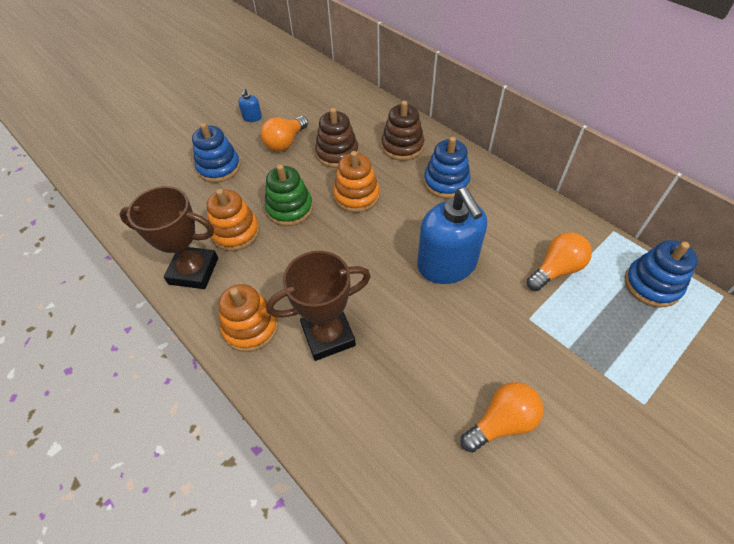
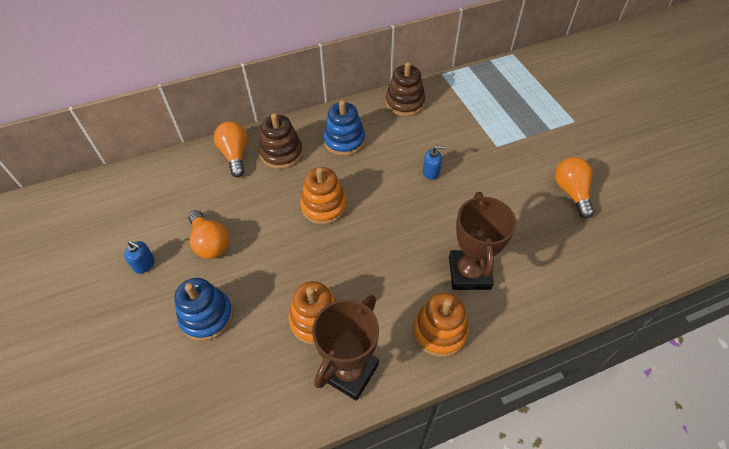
camera: 70 degrees left, 0 degrees up
(290, 209) = (310, 264): green stacking toy -> none
(337, 153) = (257, 204): brown stacking toy -> brown stacking toy (405, 103)
(447, 265) = (431, 172): blue soap dispenser -> blue soap dispenser, size x0.40
(556, 269) = (462, 115): orange light bulb -> orange light bulb (235, 155)
(652, 285) = (493, 78): blue stacking toy -> none

